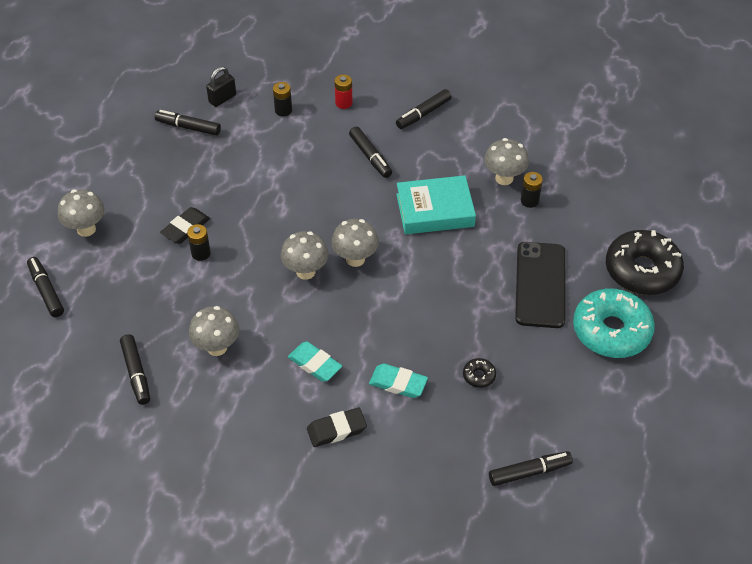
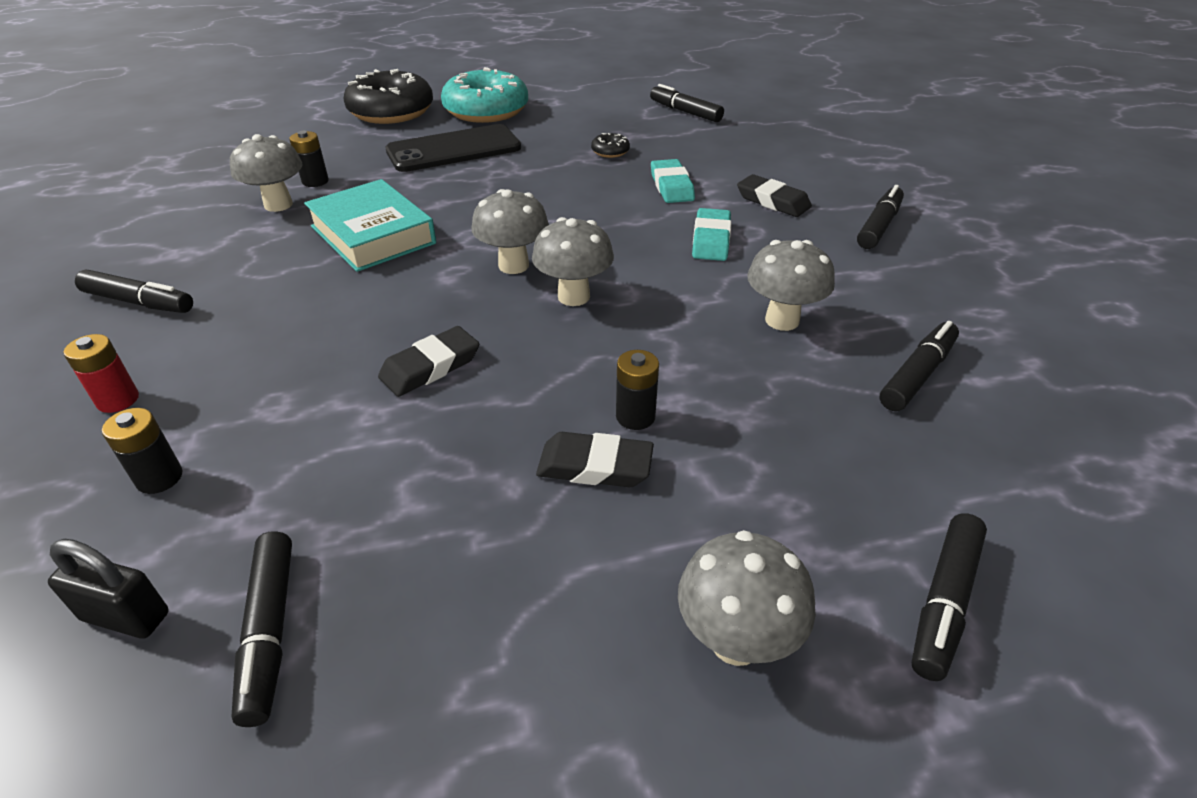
camera: 120 degrees left, 10 degrees down
(290, 199) = (430, 367): none -> black eraser
(370, 156) = (276, 320): black marker -> black marker (878, 226)

